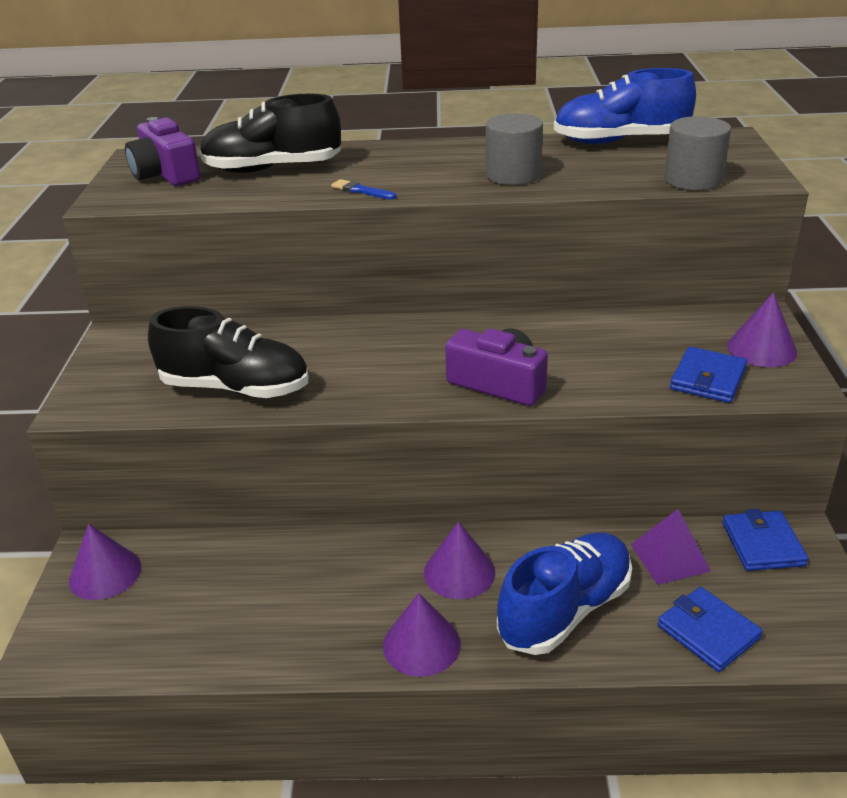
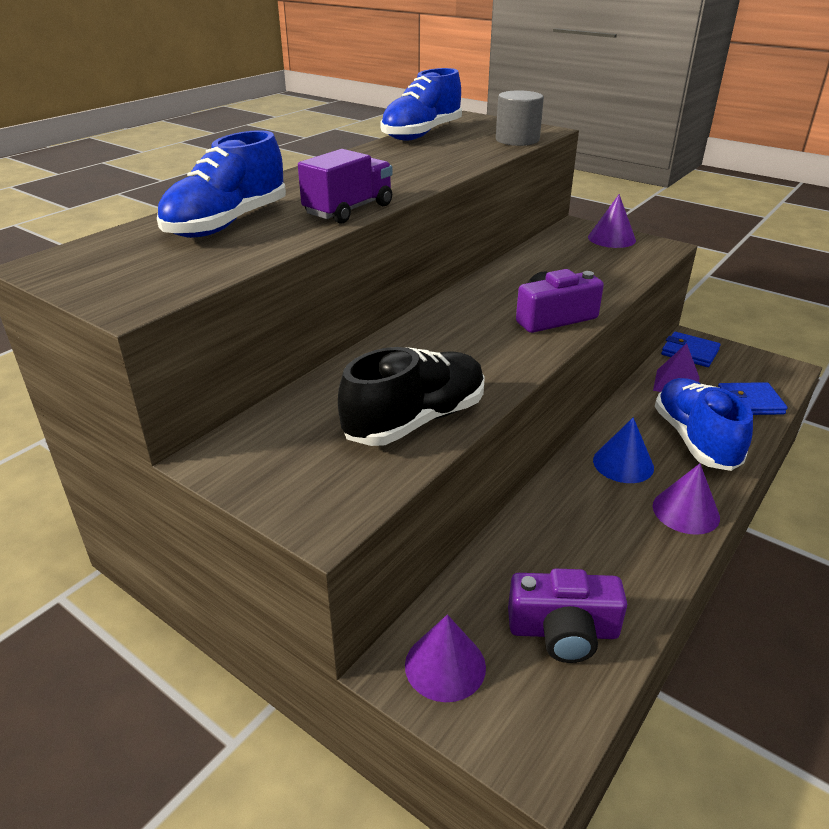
camera: 55 degrees left, 0 degrees up
(166, 174) = (127, 263): purple camera -> purple camera (563, 631)
(273, 169) = (227, 224): black shoe -> blue shoe
(361, 191) = (349, 210): blue brush -> purple truck
(459, 572) = (623, 463): purple cone -> blue cone
(513, 175) = (418, 168): grey cylinder -> none
(708, 379) = (626, 262): blue wallet -> none

